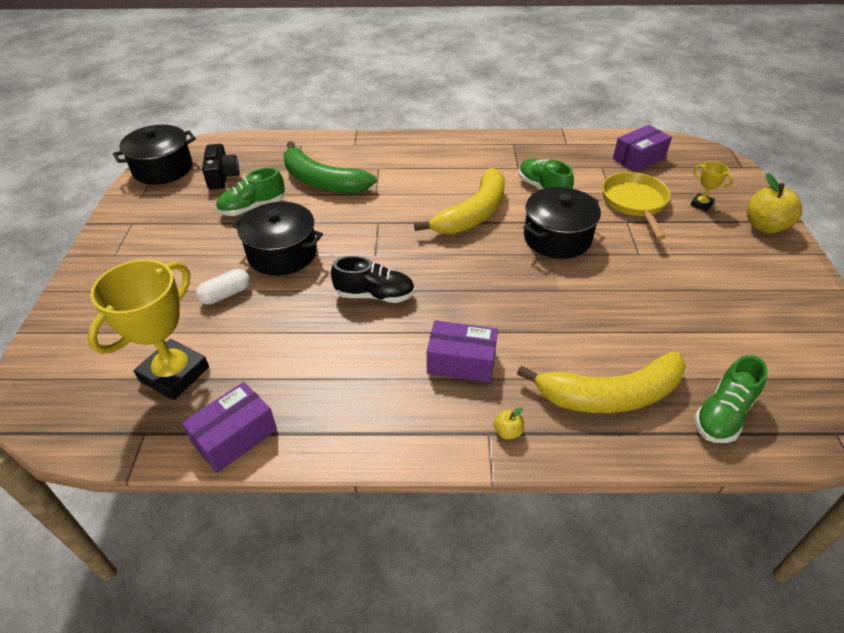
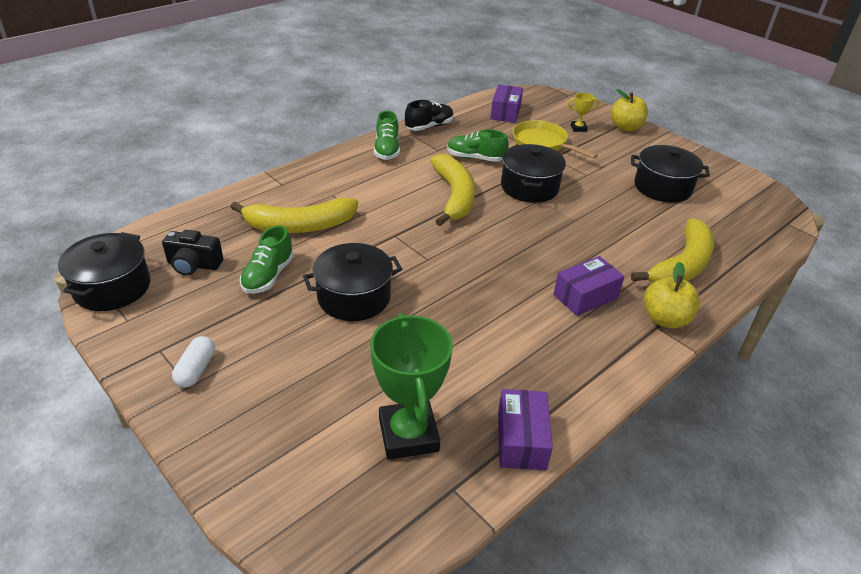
camera: 45 degrees left, 5 degrees down
(174, 374) = (408, 434): yellow trophy -> green trophy
(222, 177) = (194, 265): black camera -> black camera turned 150 degrees clockwise
(226, 294) = (355, 353): white capsule -> white capsule (196, 369)
(322, 181) = (300, 226): green banana -> yellow banana
(375, 295) = (470, 287): black shoe -> black shoe (429, 126)
(508, 432) = (665, 319): yellow apple -> yellow apple, size x2.16
(714, 308) = (662, 187): none -> black pot
(723, 414) = (738, 243): green shoe -> green shoe (387, 150)

